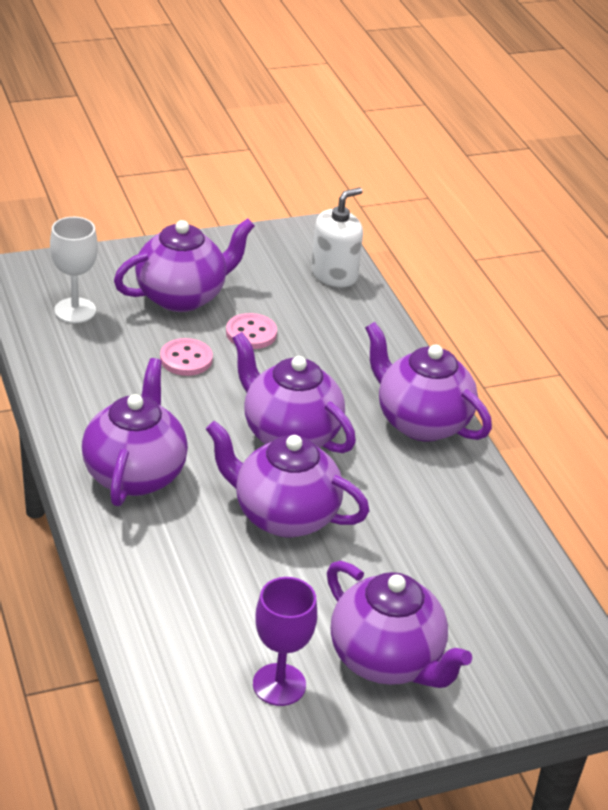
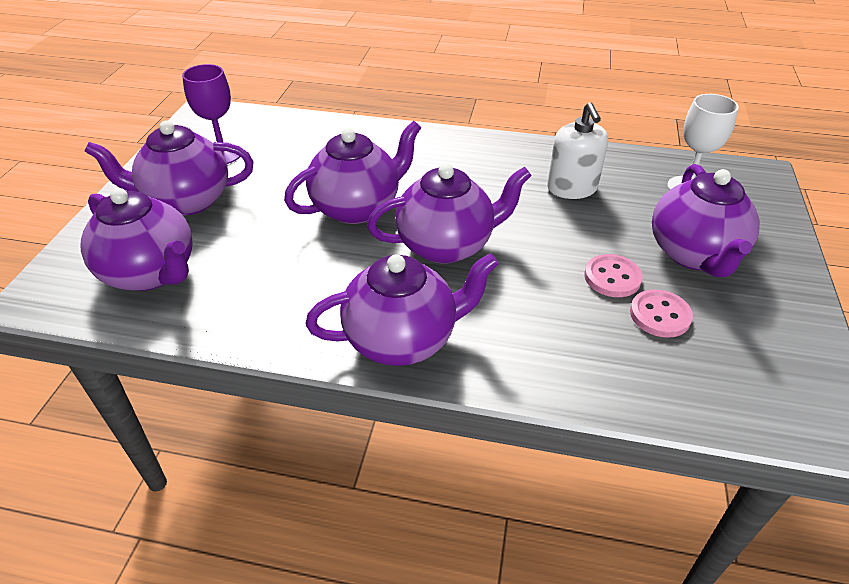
camera: 125 degrees right, 5 degrees up
(135, 474) = (456, 159): purple teapot -> purple teapot (151, 273)
(186, 359) = (587, 224): pink button -> pink button (660, 315)
(334, 275) = (714, 393): white soap dispenser -> white soap dispenser (572, 188)

